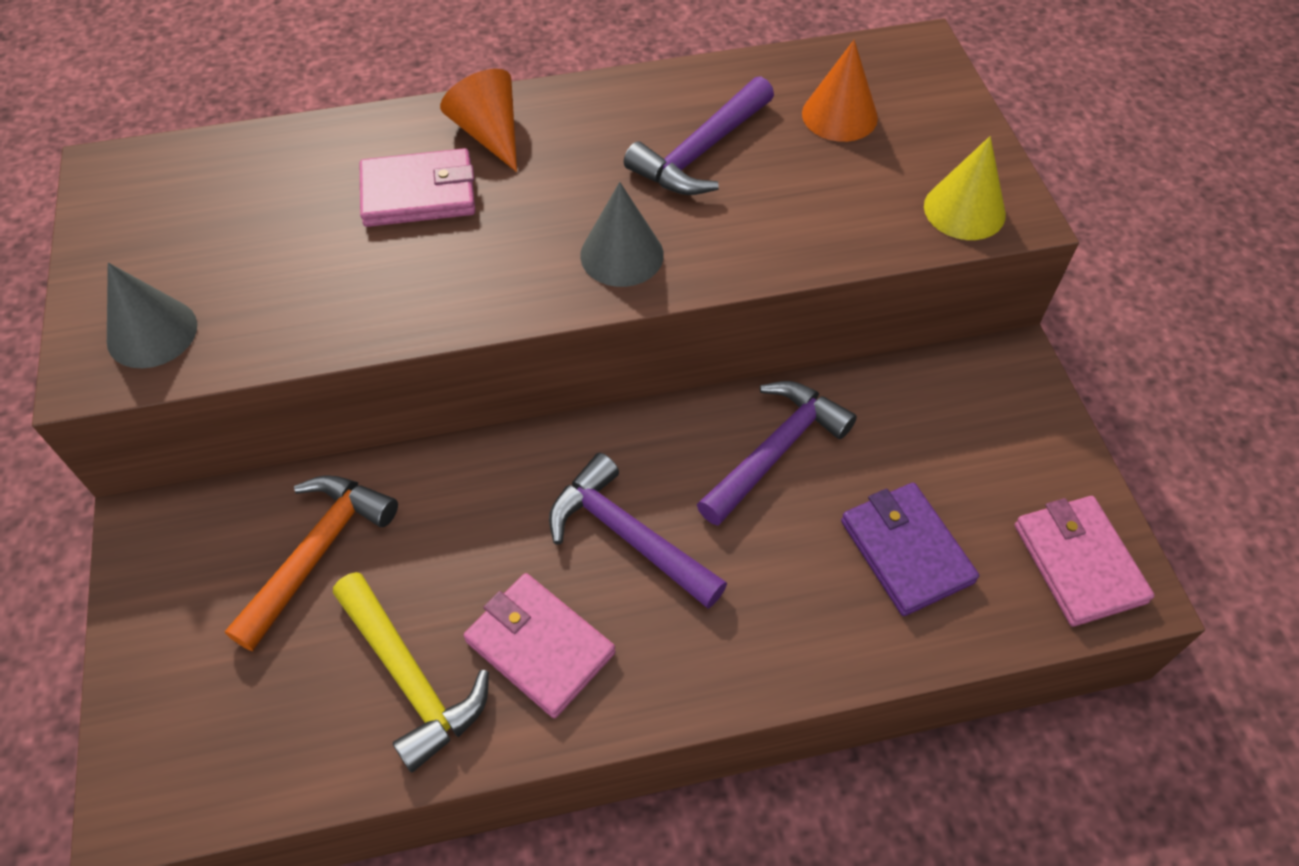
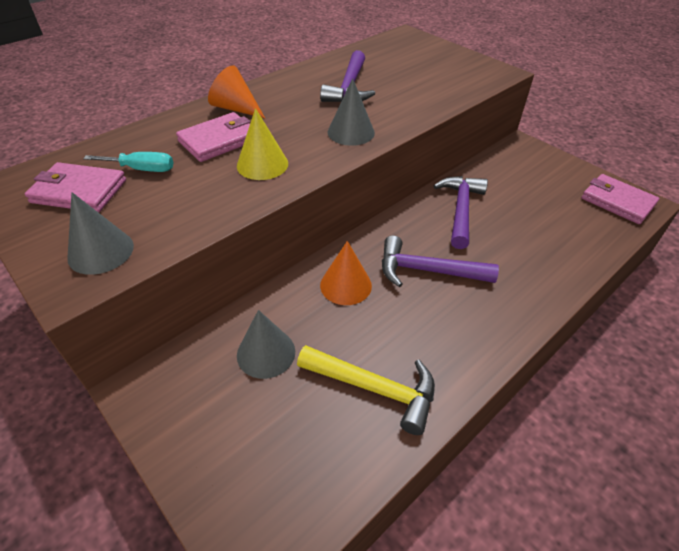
camera: 30 degrees left, 10 degrees down
(284, 209) = (142, 169): none -> turquoise screwdriver
(317, 554) = (266, 353): orange hammer -> grey cone
(539, 647) = (430, 339): pink wallet -> pink wallet (79, 191)
(839, 115) = (397, 61): orange cone -> orange cone (346, 285)
(905, 551) = (551, 225): purple wallet -> none
(964, 210) = (481, 76): yellow cone -> yellow cone (262, 164)

